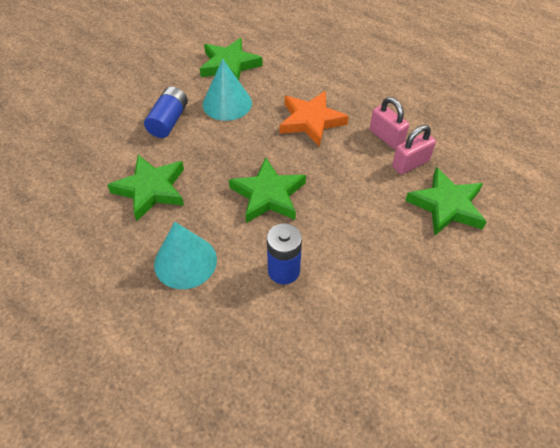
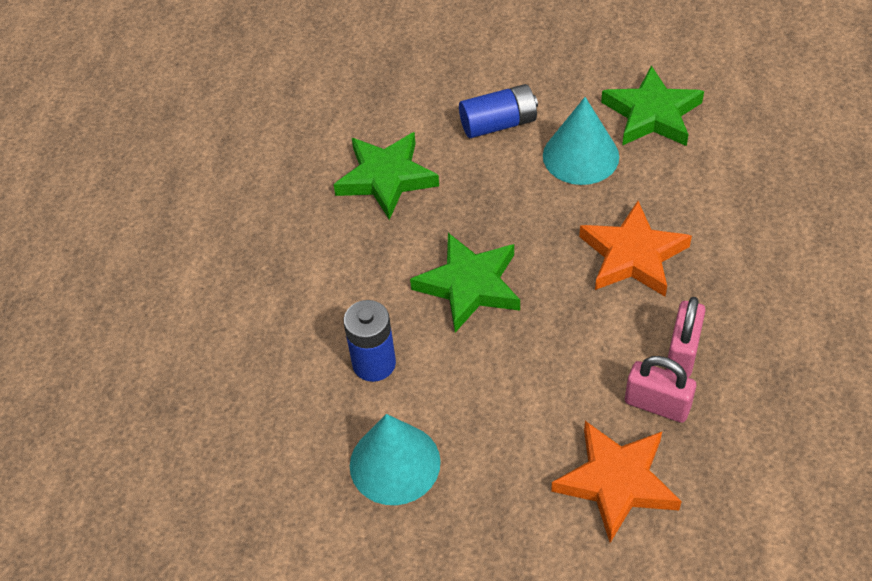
camera: 60 degrees right, 0 degrees up
(185, 261) = (318, 270): turquoise cone -> turquoise cone (395, 463)
(446, 205) = (616, 482): green star -> orange star

